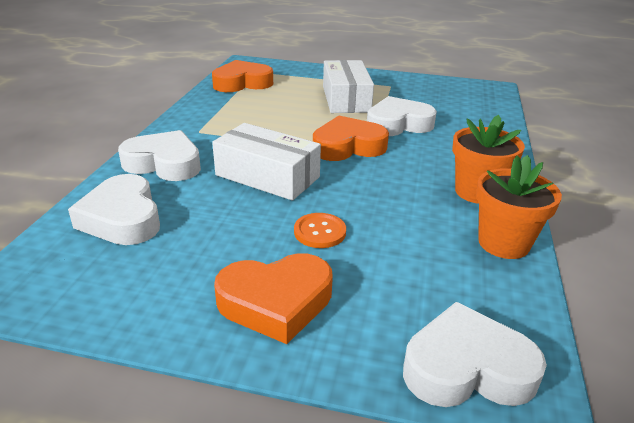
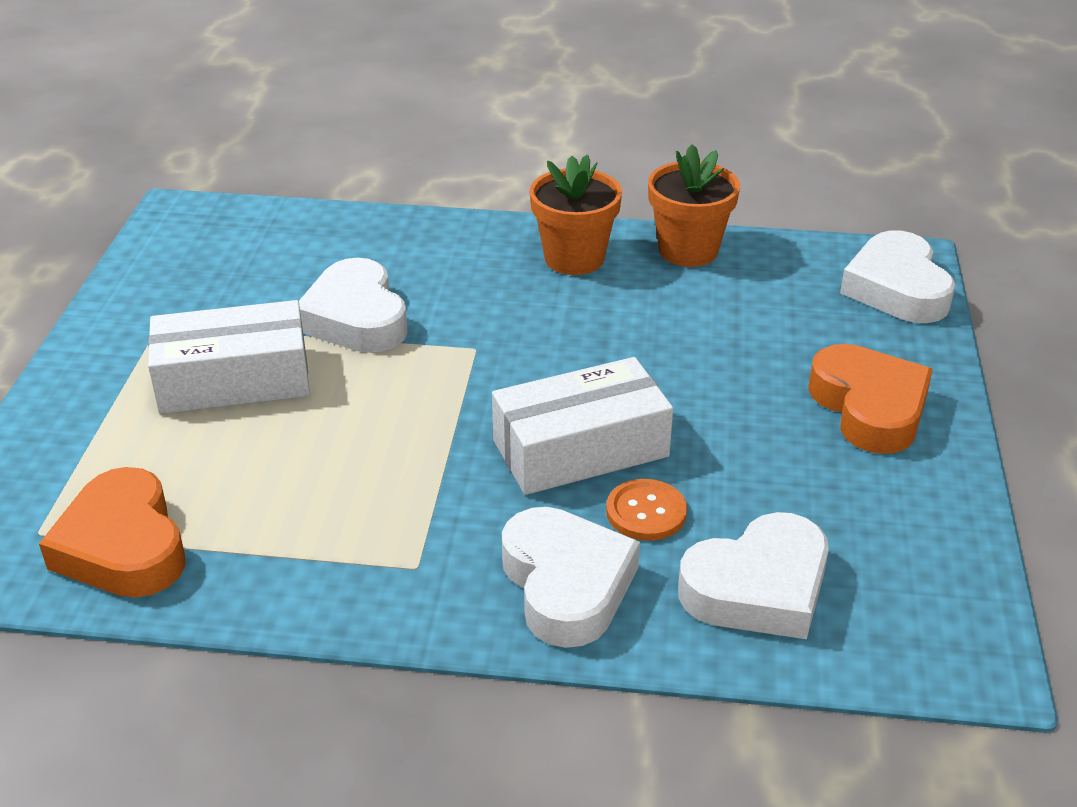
camera: 95 degrees left, 5 degrees up
(164, 163) = (566, 584): white heart -> white heart turned 150 degrees clockwise
(267, 176) = (580, 449): white box -> white box turned 45 degrees clockwise
(320, 232) = (718, 384): orange button -> orange button (646, 512)
(348, 146) = (455, 370): orange heart -> none

